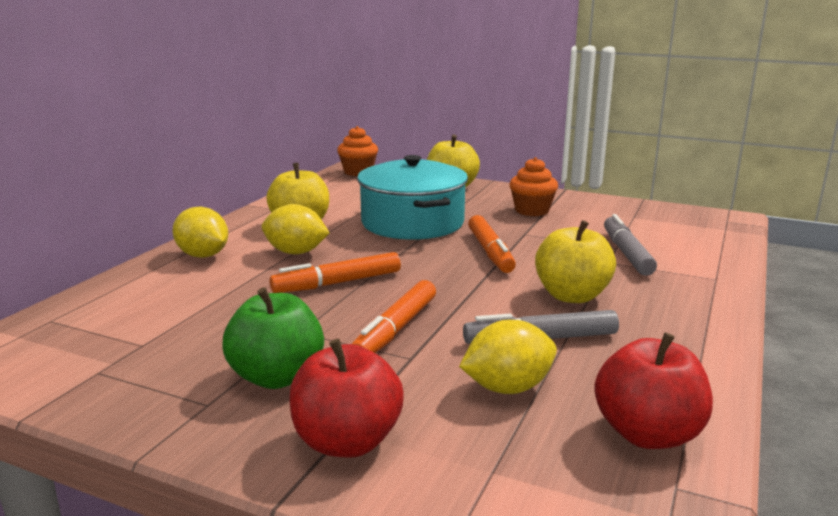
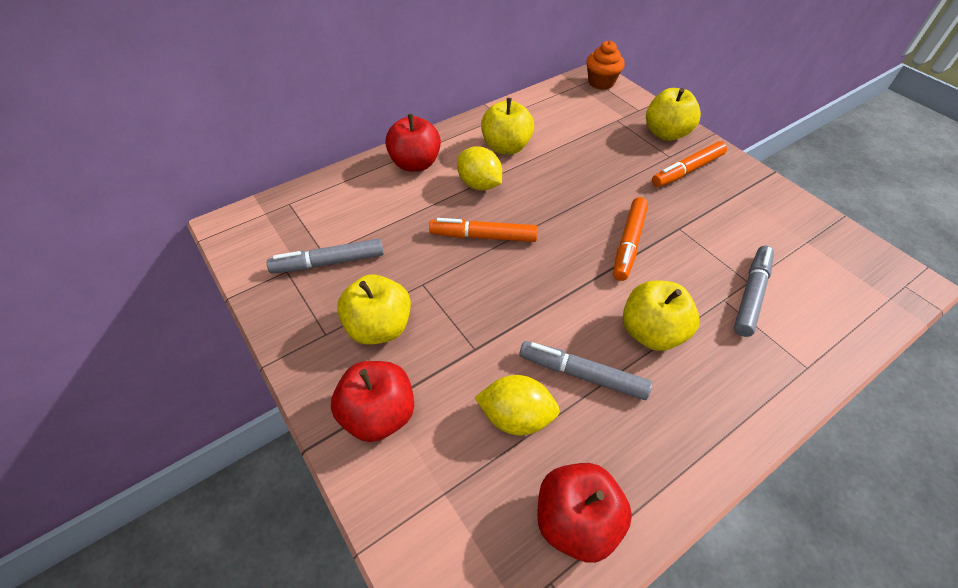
camera: 30 degrees right, 30 degrees up
(156, 349) = (329, 262): none -> grey marker
(203, 255) = (415, 164): yellow lemon -> red apple
(277, 377) = (379, 327): green apple -> yellow apple
(396, 330) = (486, 312): orange marker -> orange marker (687, 170)
(412, 223) = (594, 176): turquoise pot -> none
(532, 210) = (713, 196): orange cupcake -> none

